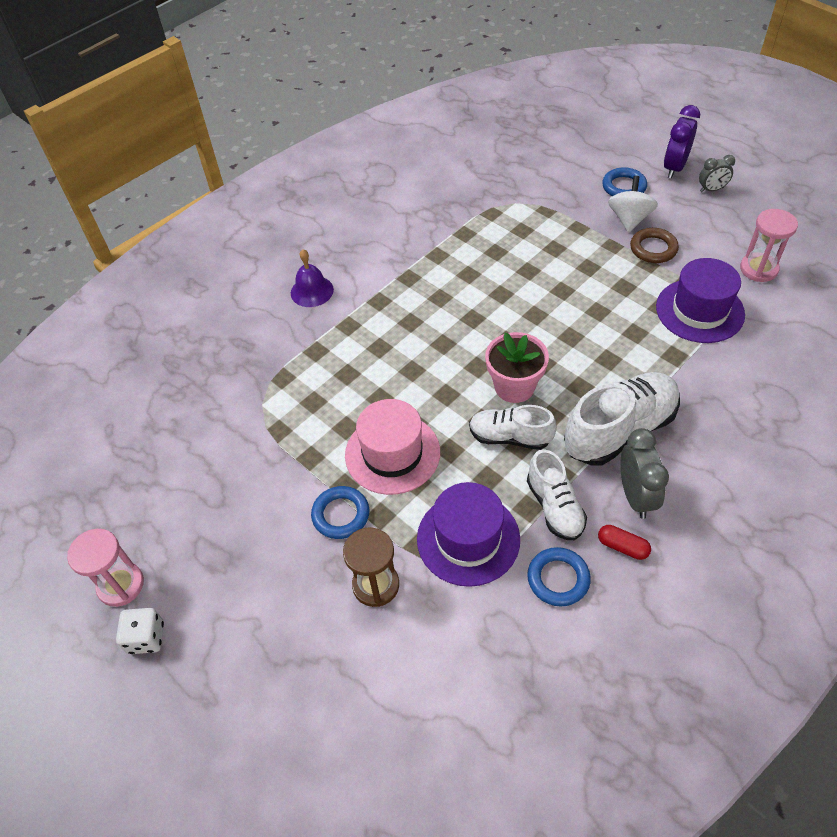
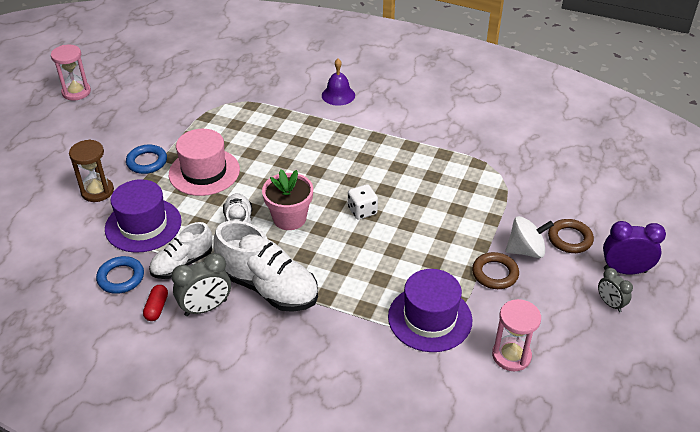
camera: 65 degrees right, 10 degrees down
(146, 638) = (44, 112): white dice -> white dice (362, 211)
(624, 187) = (569, 239): blue ring -> brown ring

